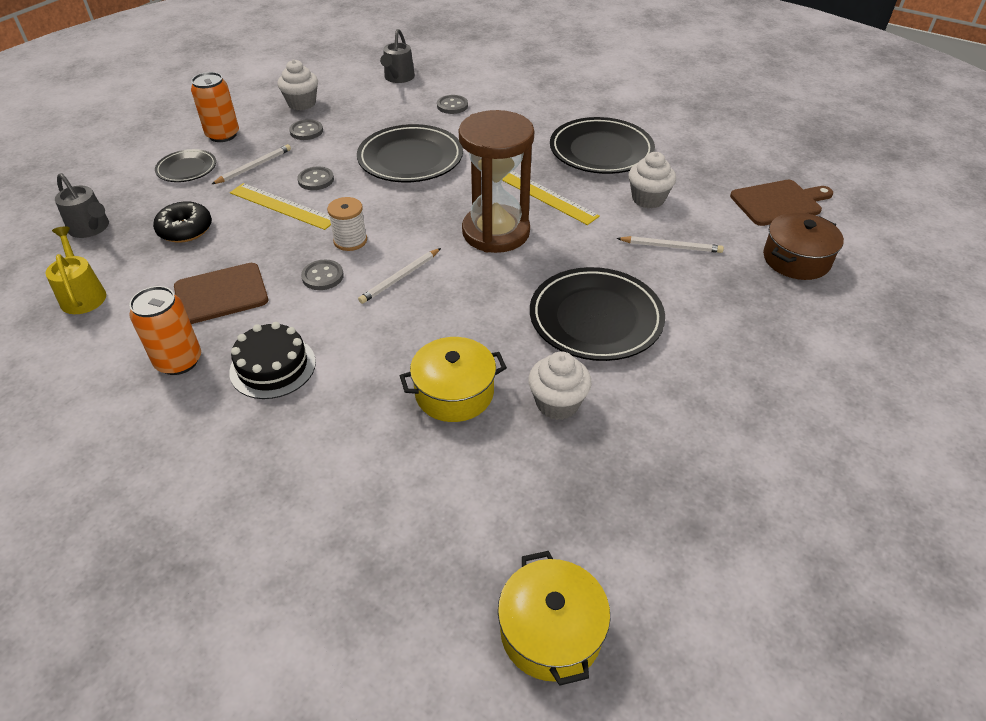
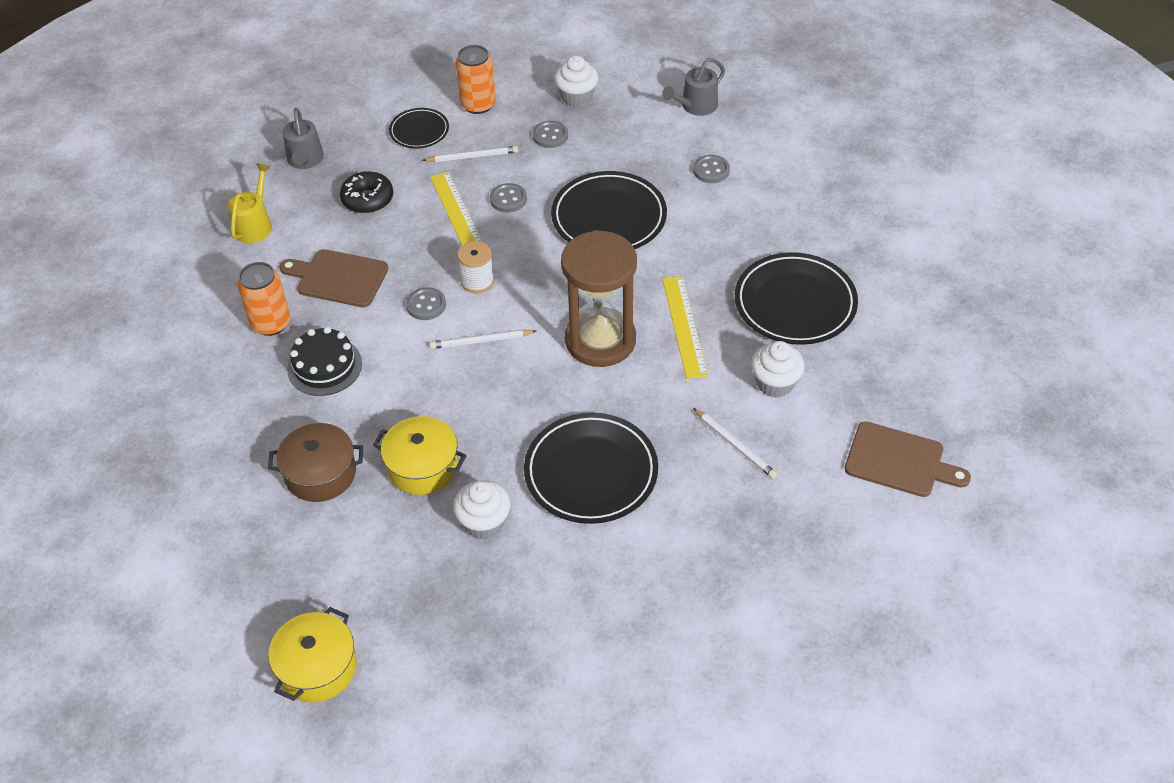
camera: 40 degrees right, 5 degrees up
(796, 259) = (834, 527): brown pot -> brown pot (320, 473)

